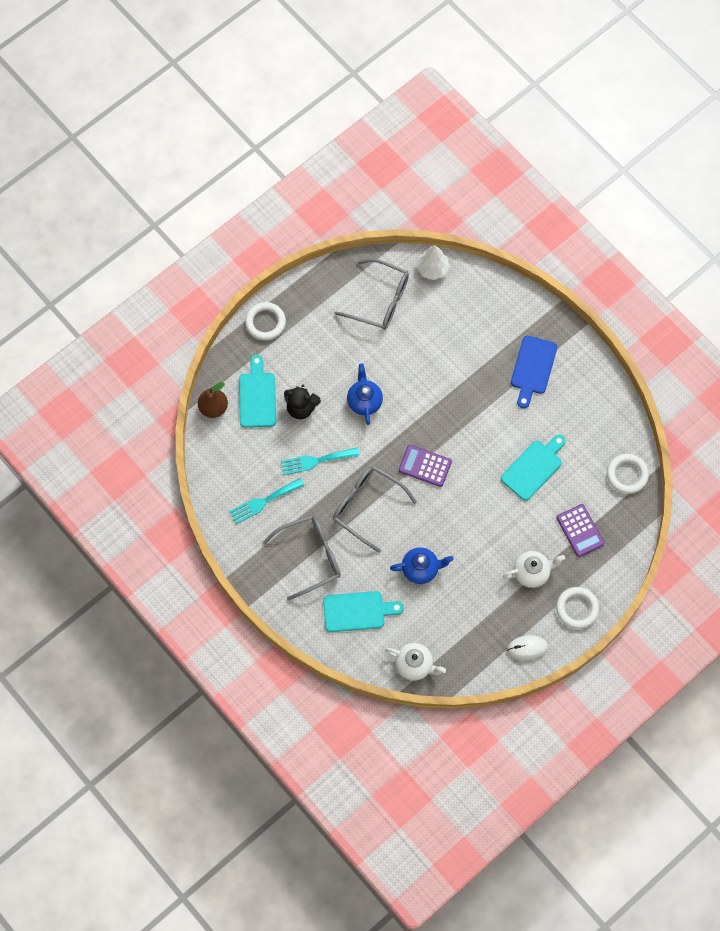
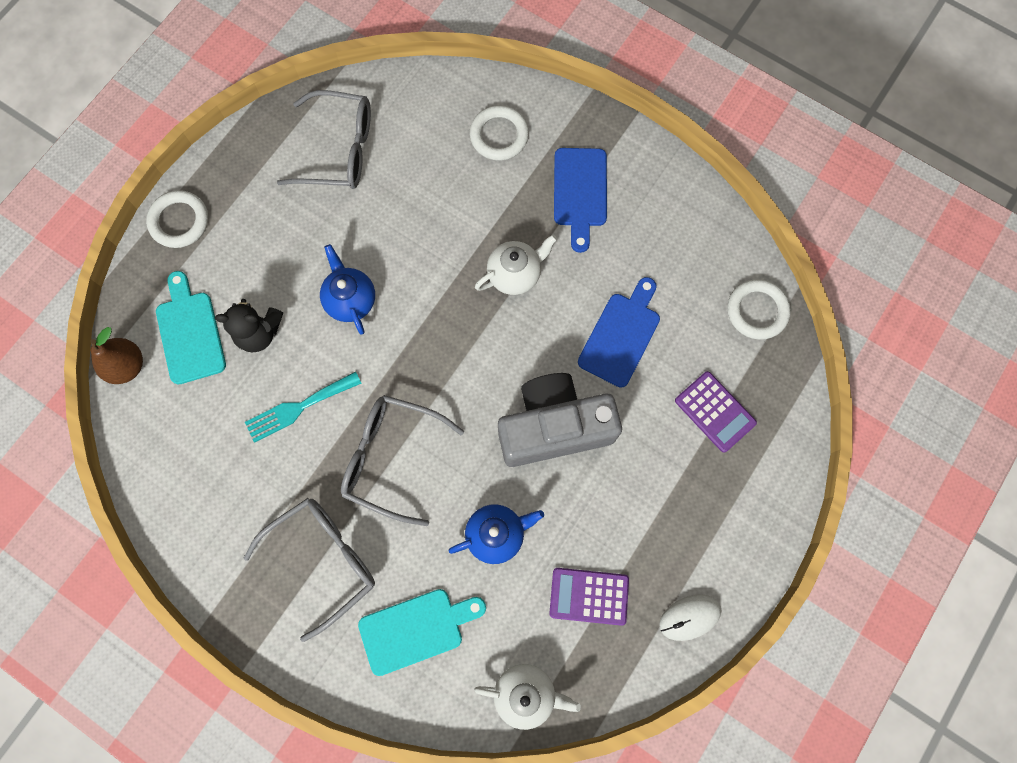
camera: 15 degrees left, 5 degrees up
(263, 502) = (232, 492): turquoise fork -> none
(425, 466) = (462, 373): purple calculator -> purple calculator (589, 596)
(432, 268) = (402, 89): white tree -> none
(474, 514) = (554, 427): none -> grey camera
(532, 572) = (663, 494): white teapot -> white teapot (515, 274)
(533, 468) = (621, 335): turquoise cutting board -> blue cutting board
(577, 608) = (745, 533): white ring -> white ring (499, 135)

